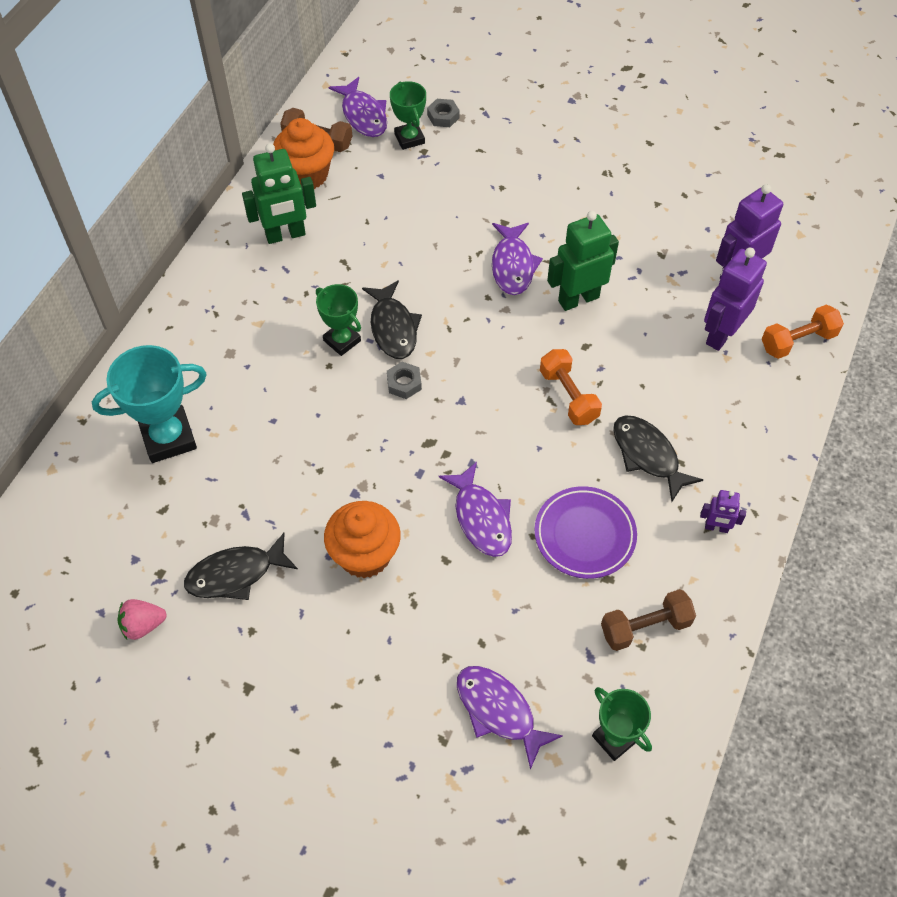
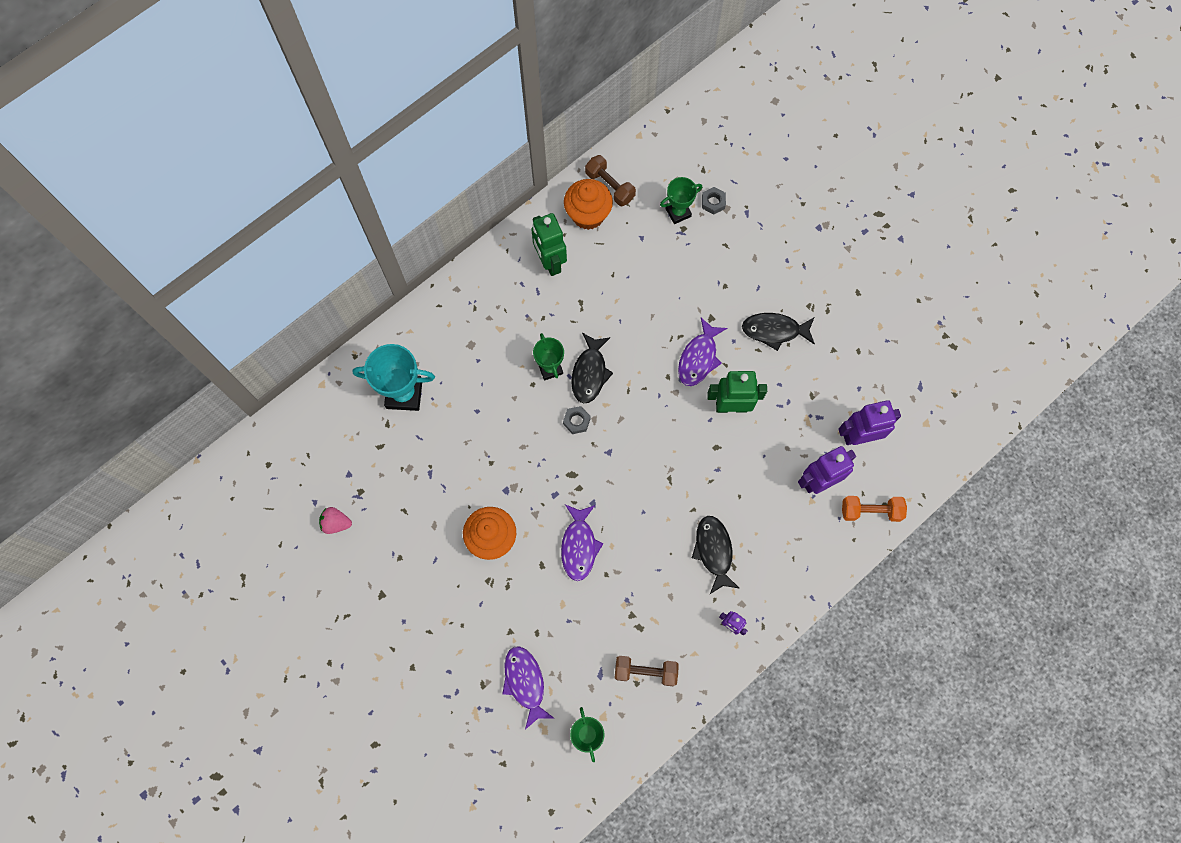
camera: 25 degrees right, 15 degrees up
(235, 574) = (406, 514): black fish -> black fish (774, 331)
(285, 235) = (550, 262): green robot -> green robot turned 60 degrees clockwise
(363, 115) = (654, 176): purple fish -> none
(409, 138) = (678, 212): green trophy -> green trophy turned 60 degrees clockwise
(568, 396) = (683, 481): orange dumbbell -> none
(584, 535) = (640, 589): purple plate -> none

